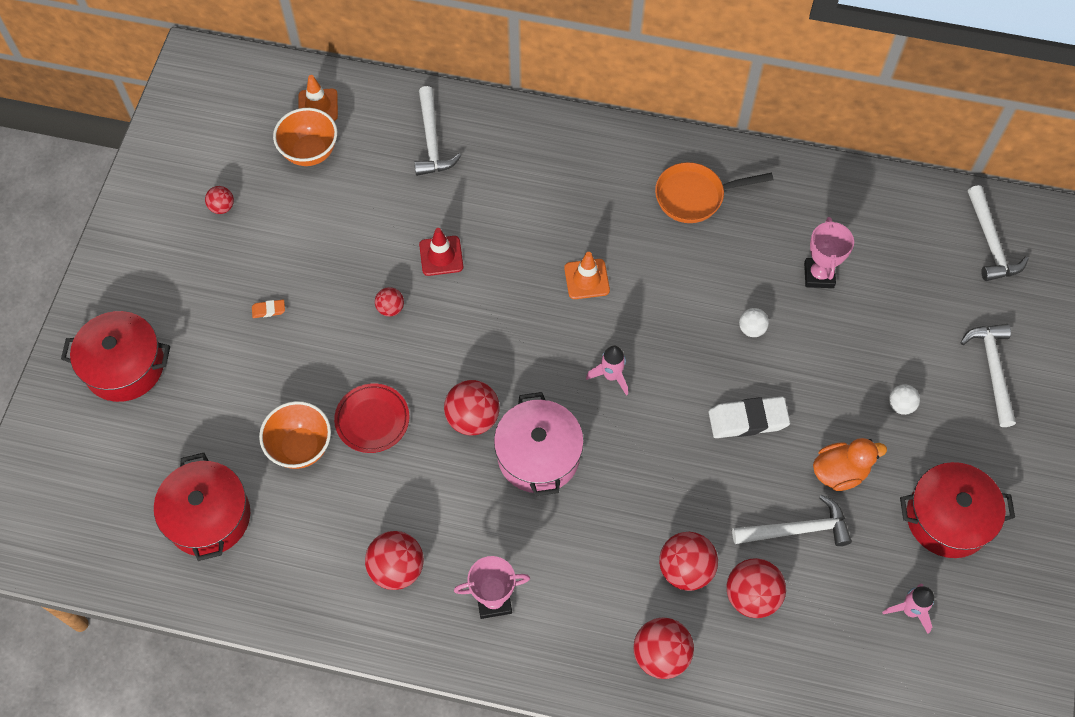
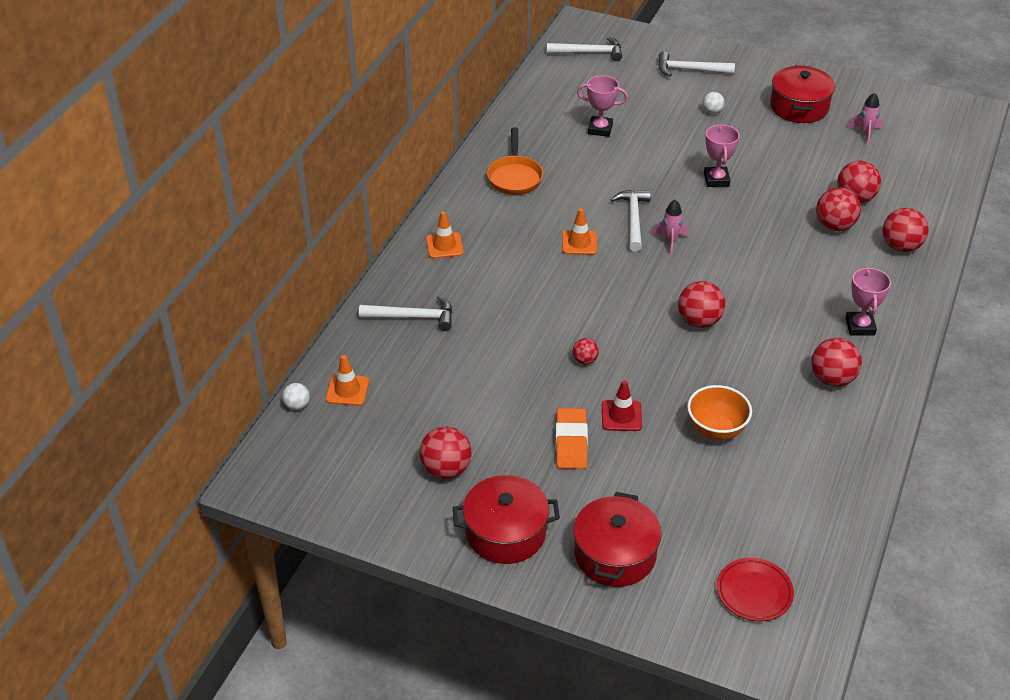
camera: 80 degrees left, 20 degrees down
(208, 517) = (780, 498): red pot -> red pot (506, 533)
(222, 207) = (446, 469): red ball -> red ball, size x1.82
(268, 310) = (571, 442): orange eraser -> orange eraser, size x2.18
(310, 152) = (400, 400): orange bowl -> none
(372, 420) = (694, 381): red plate -> red plate (754, 592)
(441, 256) = (538, 324): red traffic cone -> red traffic cone (621, 416)
(538, 455) = (736, 288): pink pot -> none
(553, 148) = (444, 246): none -> orange traffic cone
(748, 420) = (716, 180): white eraser -> pink trophy
(751, 329) = (640, 167): white ball -> white ball (297, 405)
(797, 530) = (805, 171): white hammer -> white hammer (633, 219)
(839, 472) = (762, 145): orange duck -> none

